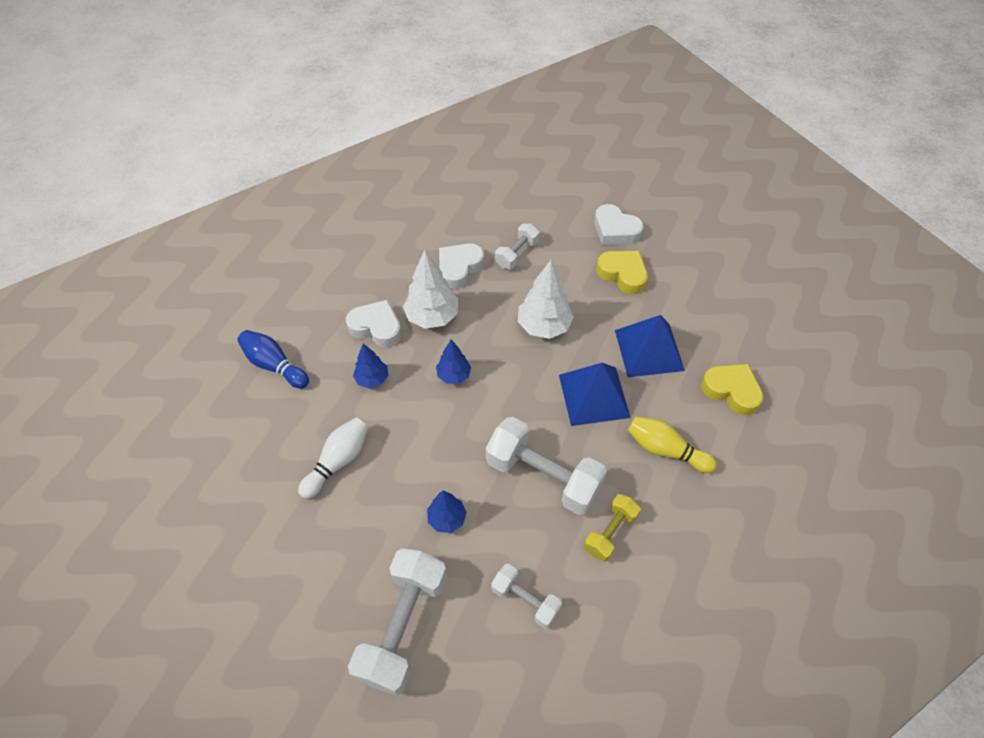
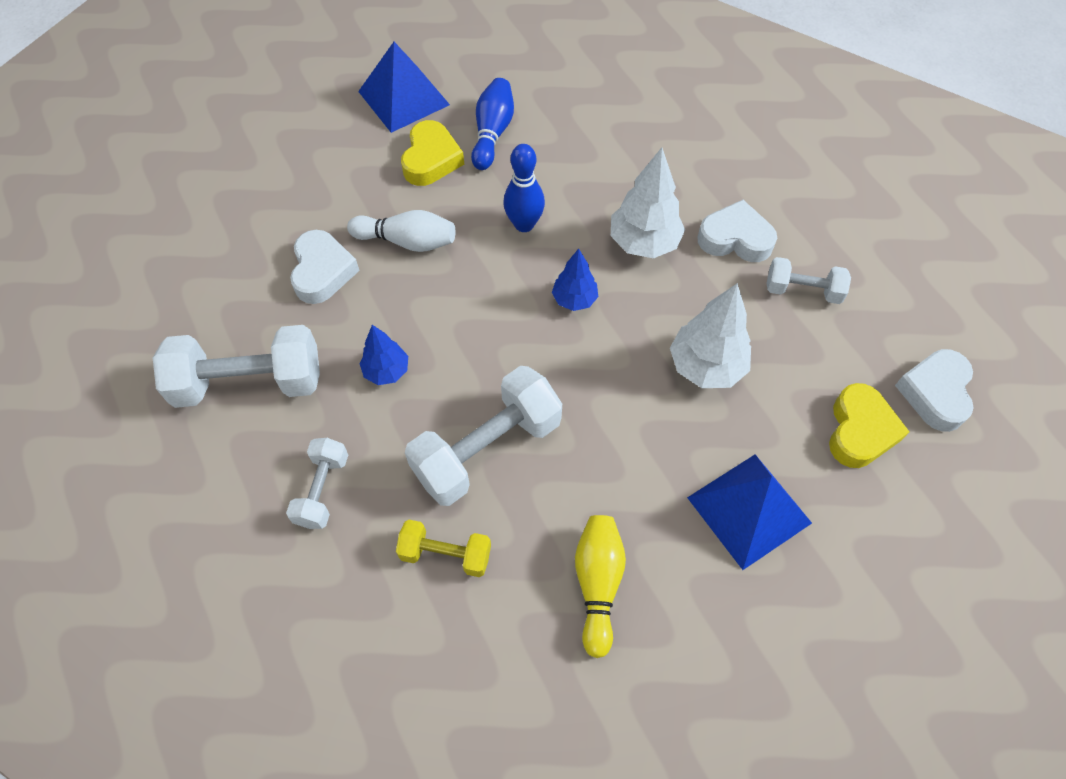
camera: 65 degrees right, 5 degrees up
(372, 379) = (524, 224): blue tree -> blue bowling pin
(376, 327) = (595, 197): white heart -> white heart (322, 271)
(543, 476) = (487, 449): white dumbbell -> white dumbbell turned 45 degrees clockwise
(594, 396) = (633, 466): blue pyramid -> blue pyramid (403, 98)
(731, 391) = (746, 648): yellow heart -> yellow heart (431, 159)

